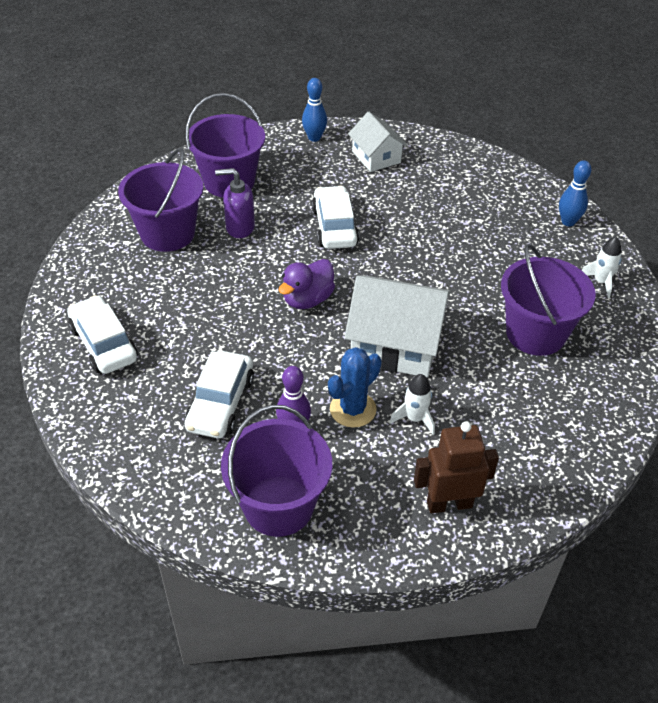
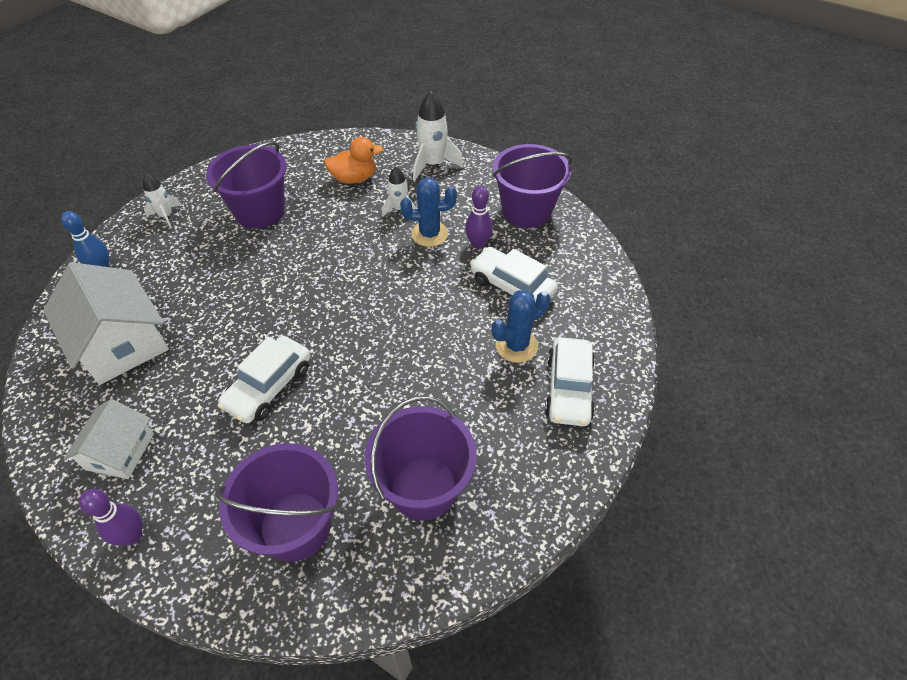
camera: 140 degrees left, 5 degrees up
(173, 352) = (516, 345): none -> blue cactus
(220, 403) = (512, 286): white car -> white car turned 105 degrees counterclockwise
(239, 228) = (349, 445): purple soap dispenser -> none
(307, 299) = (372, 328): purple duck -> none
(314, 138) = (132, 536): blue bowling pin -> purple bowling pin
(395, 344) = (353, 256): white house -> white house (121, 342)
(449, 504) = (433, 164): brown robot -> white rocket
(505, 425) = (354, 178): none -> orange duck

